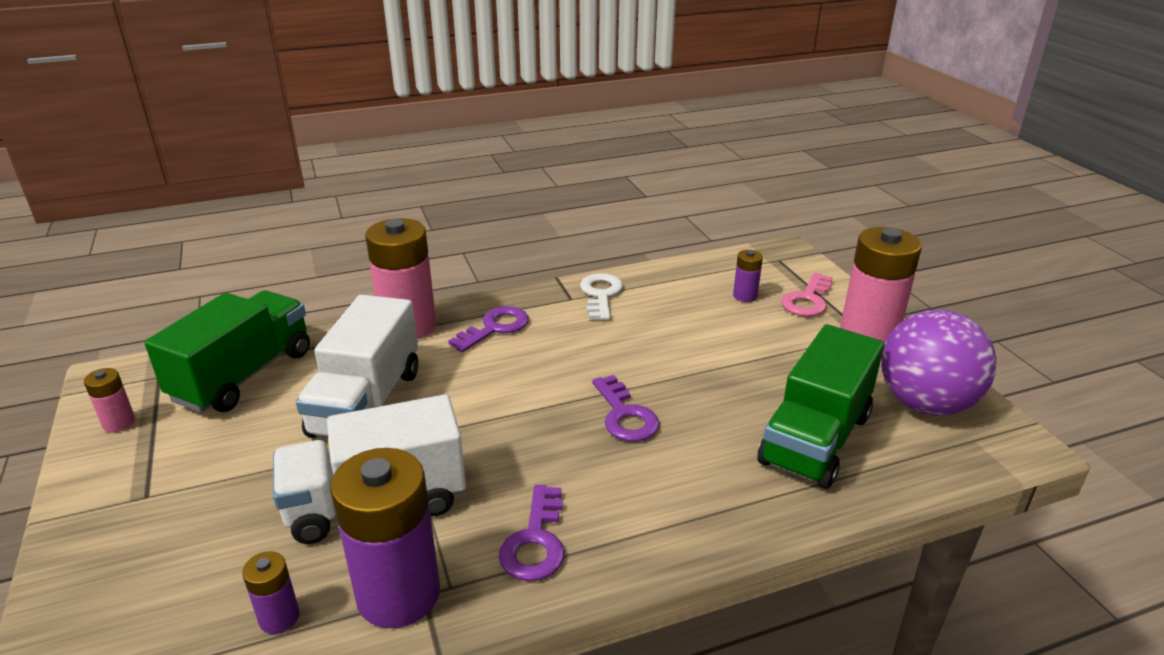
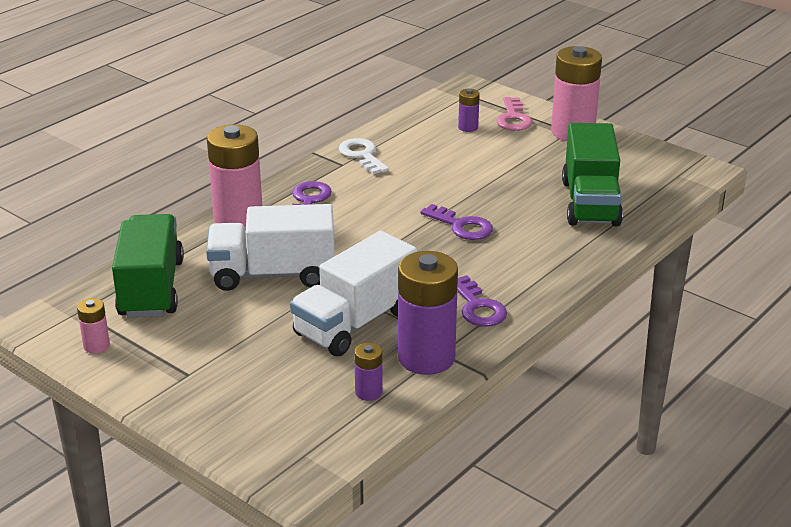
camera: 30 degrees left, 0 degrees up
(366, 403) = (273, 274): white truck -> white truck turned 105 degrees clockwise
(925, 404) = (637, 163): purple ball -> none

